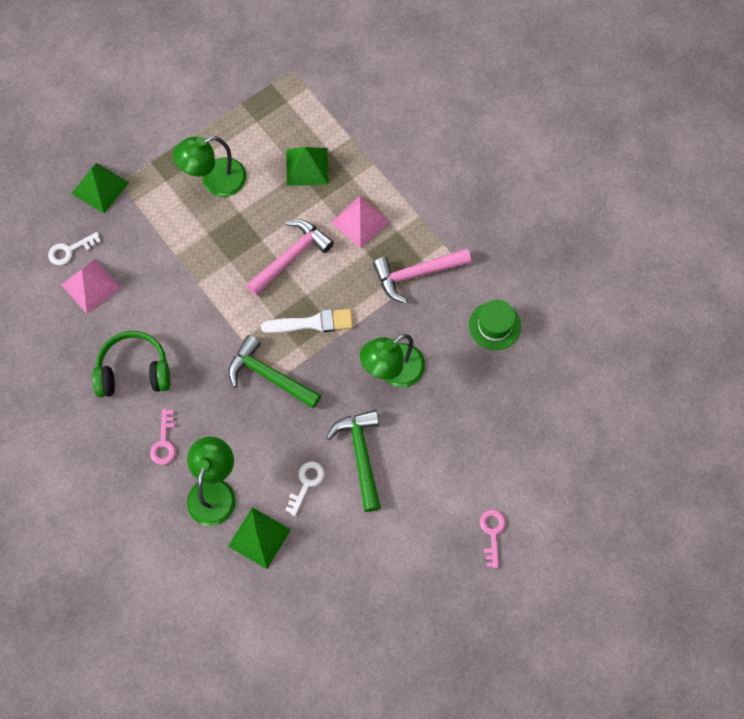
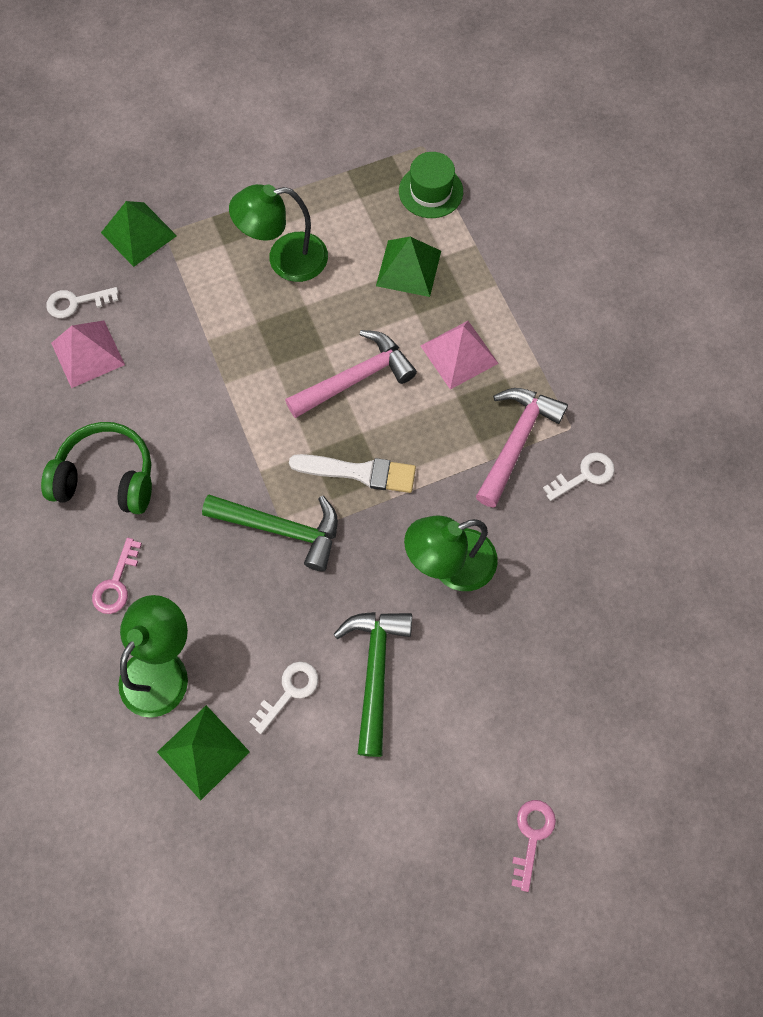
camera: 15 degrees right, 0 degrees up
(269, 376) = (282, 529): green hammer -> green hammer turned 150 degrees clockwise
(416, 274) = (516, 441): pink hammer -> pink hammer turned 120 degrees clockwise
(469, 286) = (584, 475): none -> white key
(494, 326) = (606, 538): green hat -> green hat (431, 191)

